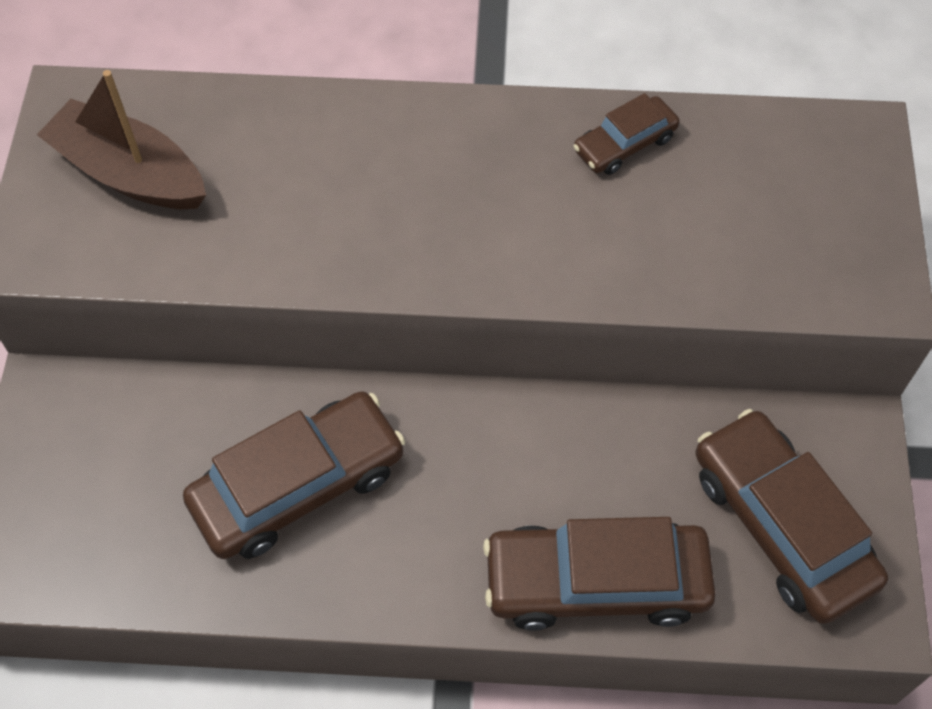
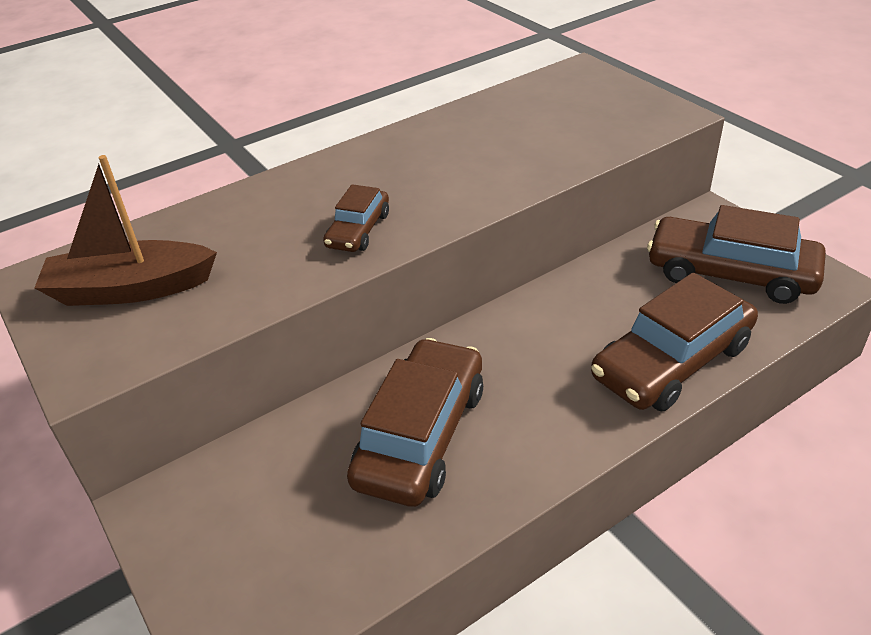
camera: 35 degrees left, 20 degrees down
(625, 144) = (462, 125): brown car -> brown car (358, 230)

